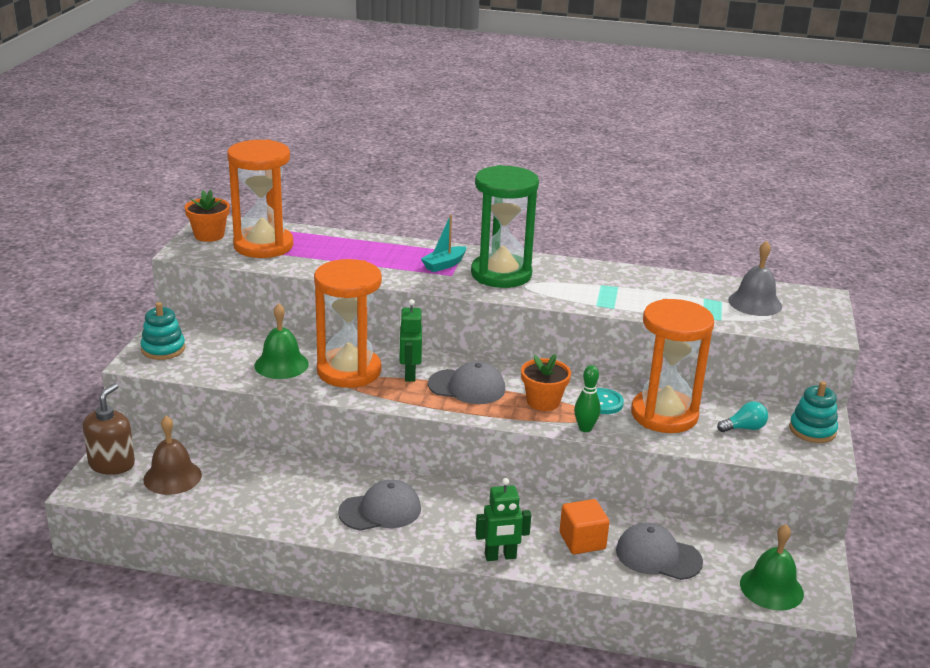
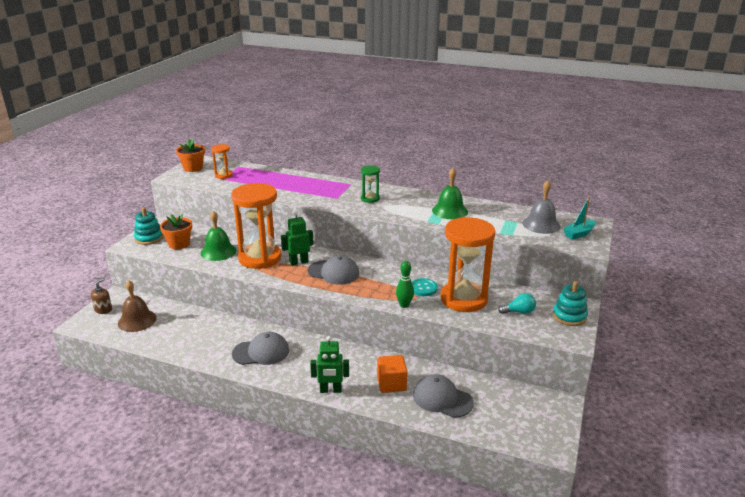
camera: 10 degrees right, 0 degrees up
(112, 464) = (103, 309): brown soap dispenser -> brown soap dispenser, size x0.62
(263, 245) = (223, 175): orange hourglass -> orange hourglass, size x0.46
(409, 374) = (298, 262): green robot -> green robot turned 60 degrees clockwise
(444, 265) = (334, 191): turquoise boat -> turquoise boat (579, 234)
(501, 274) = (370, 199): green hourglass -> green hourglass, size x0.46
(543, 401) = (382, 285): orange flower pot -> orange flower pot (179, 244)
(771, 588) = (519, 429): green bell -> green bell (450, 211)

